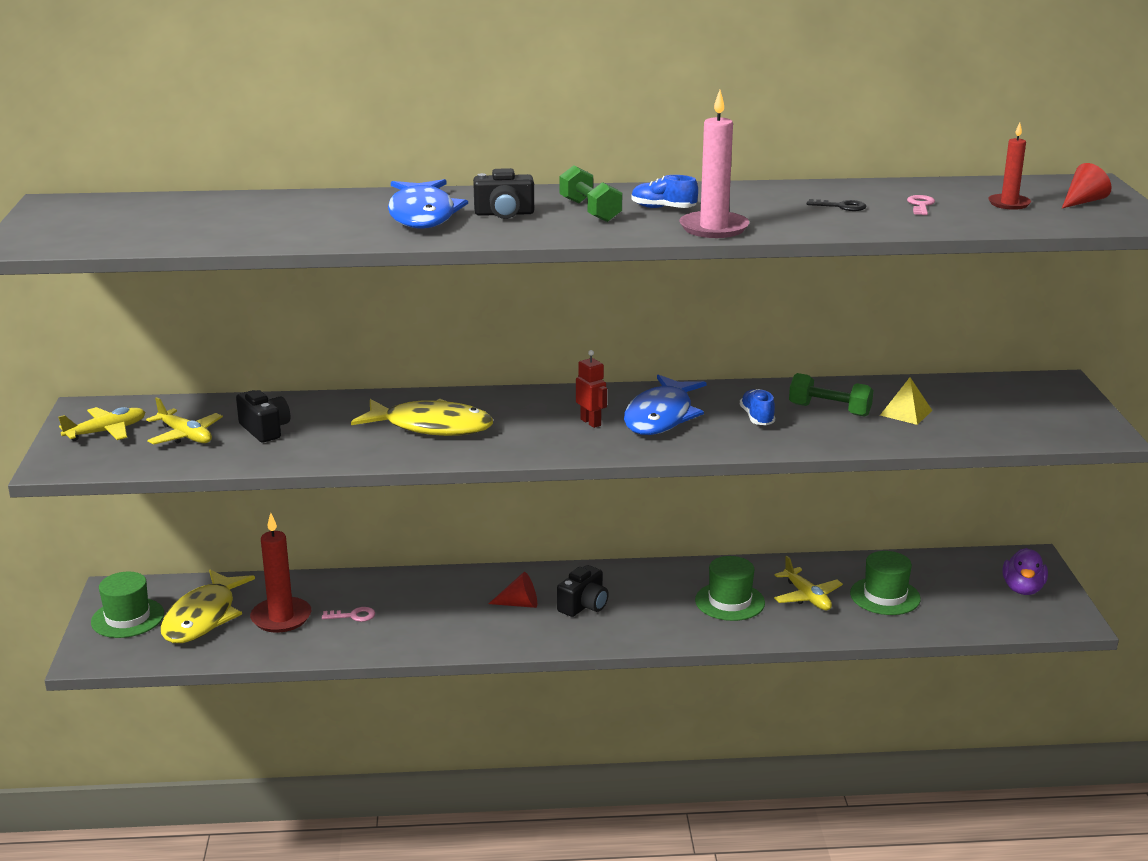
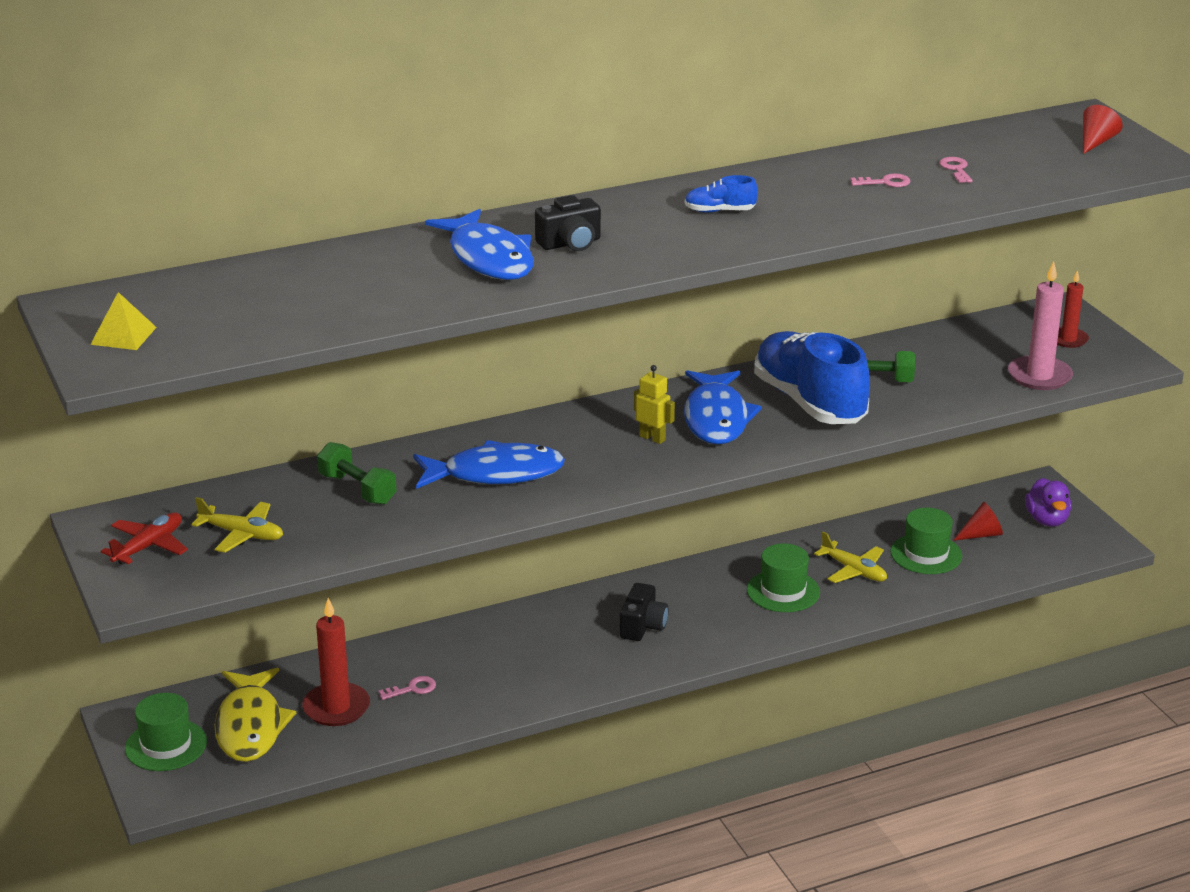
camera: 20 degrees left, 5 degrees up
(106, 431) = (148, 546): yellow plane -> red plane
(265, 430) = (322, 511): black camera -> none
(431, 427) = (495, 474): yellow fish -> blue fish
(519, 604) = (576, 638): red cone -> red cone (981, 535)
(590, 211) = (651, 226): green dumbbell -> green dumbbell (357, 489)
(591, 422) = (652, 438): red robot -> yellow robot
(714, 228) = (790, 230): pink candle -> pink candle (1039, 376)
(757, 418) = (809, 402): blue shoe -> blue shoe, size x2.42
(841, 206) = (885, 182): black key -> pink key
(906, 412) = (944, 370): yellow pyramid -> yellow pyramid (123, 335)
(1009, 204) = (1033, 155): red candle -> red candle (1068, 339)

